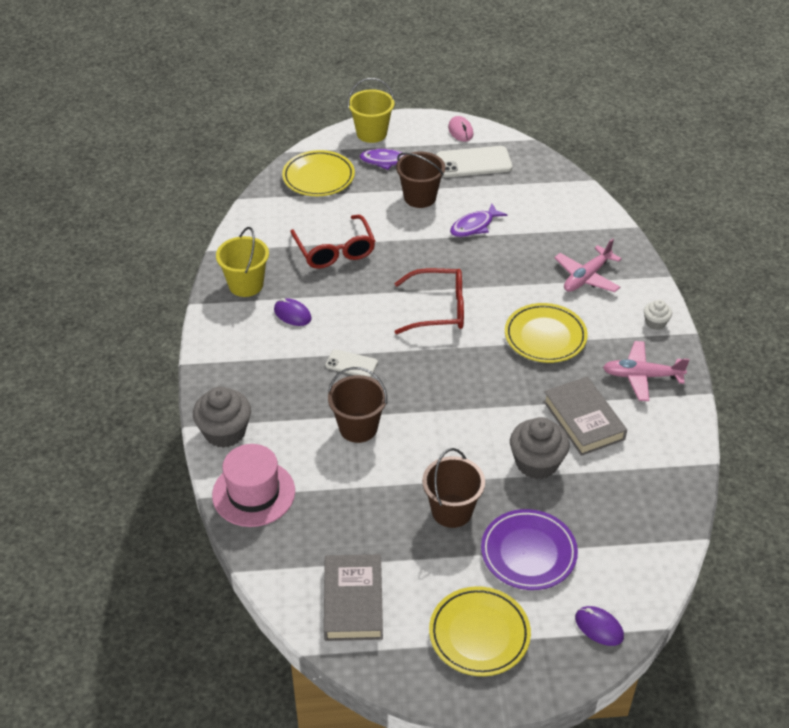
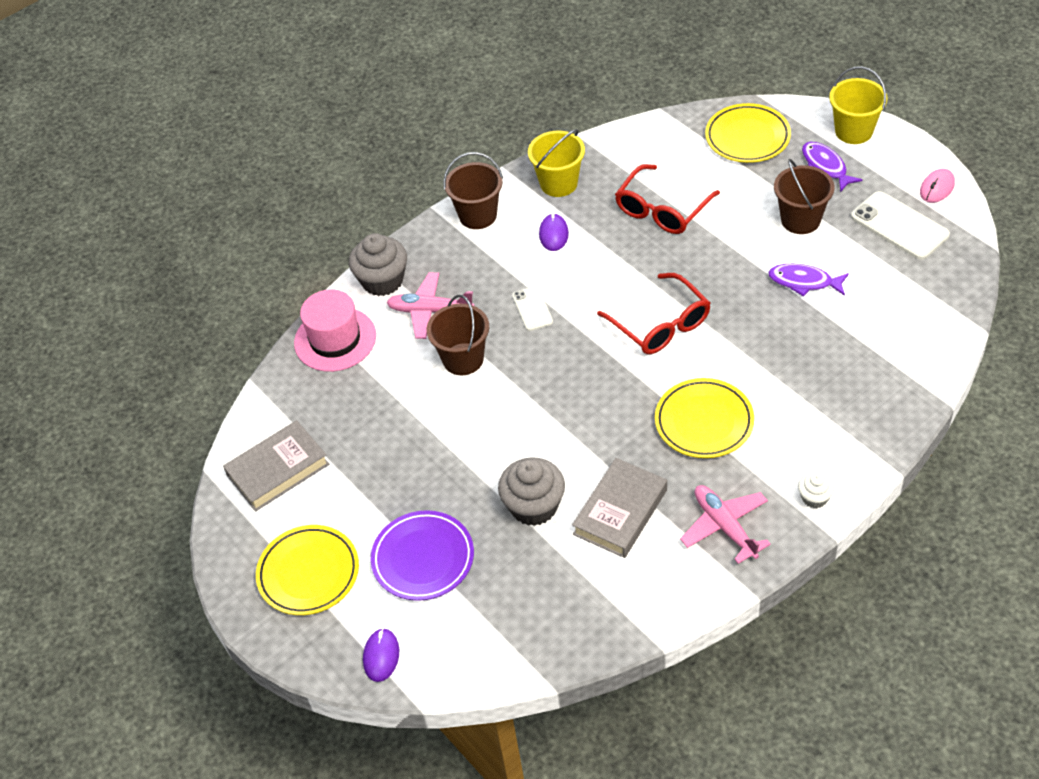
camera: 60 degrees right, 5 degrees up
(452, 511) = (425, 478): brown bucket -> brown bucket (478, 215)
(586, 277) = (824, 407): pink plane -> pink plane (430, 311)

